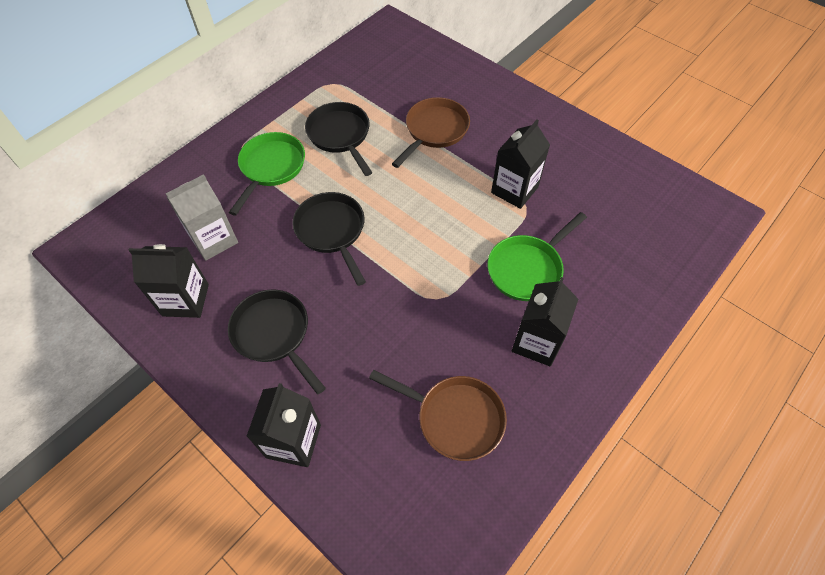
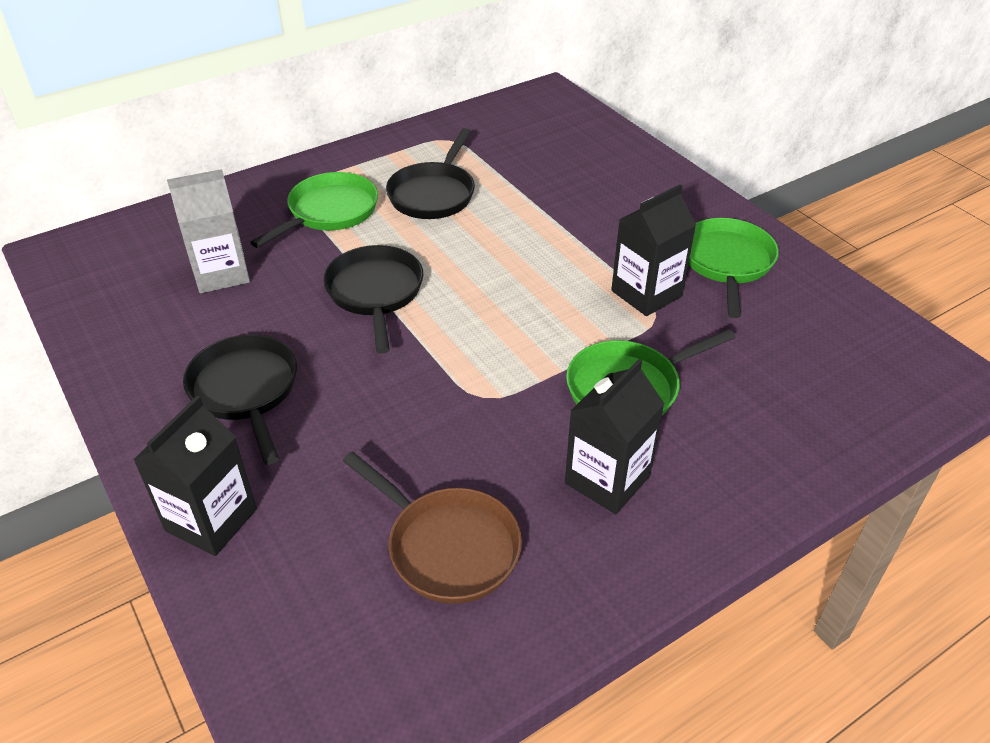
camera: 15 degrees right, 15 degrees down
(185, 300) = (154, 330): black carton -> none
(340, 135) = (433, 194): black pan -> black pan turned 150 degrees counterclockwise
(434, 130) = (561, 209): brown pan -> none
(558, 153) = (727, 263): none -> green pan

